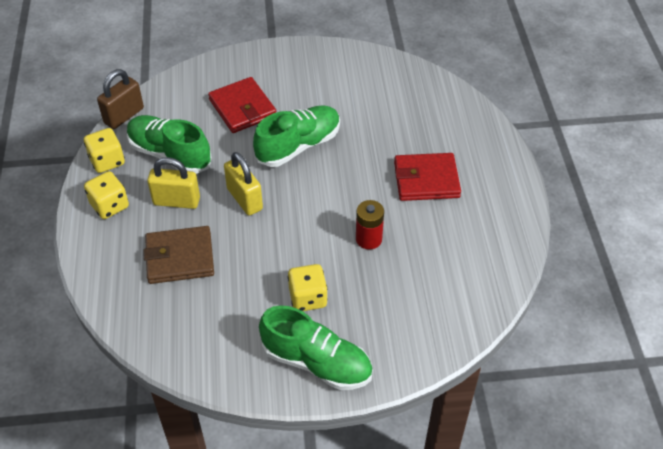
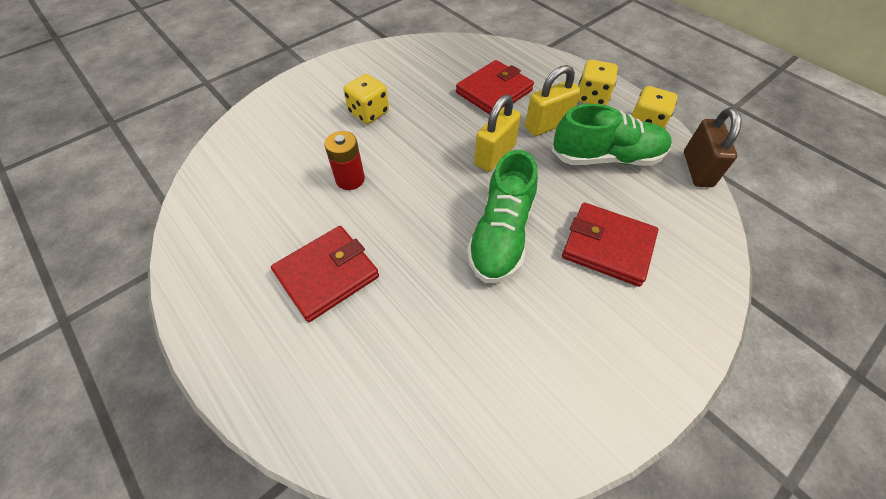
camera: 145 degrees right, 5 degrees up
(180, 257) = (494, 91): brown wallet -> red wallet
(245, 199) = (494, 155): yellow padlock -> yellow padlock turned 75 degrees counterclockwise
(316, 362) = (330, 81): green shoe -> none

